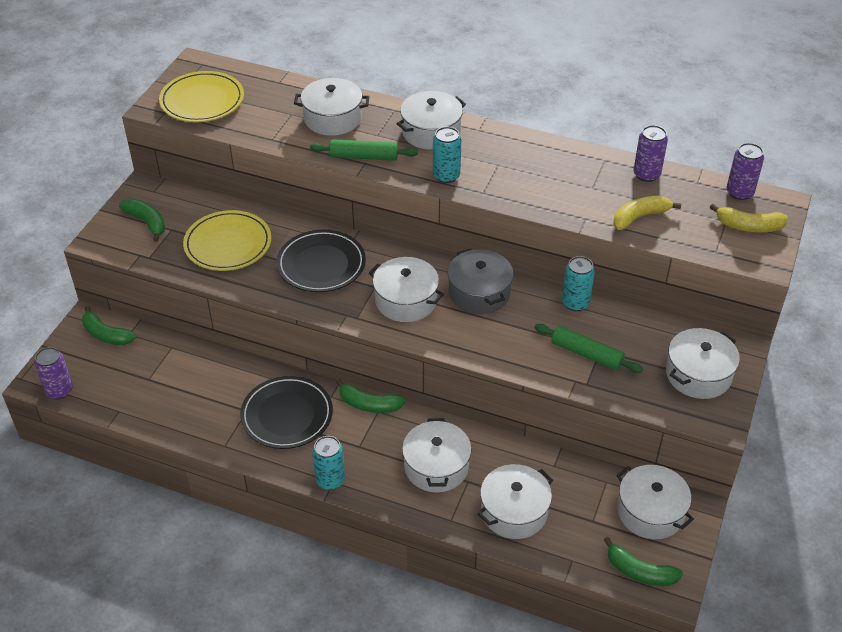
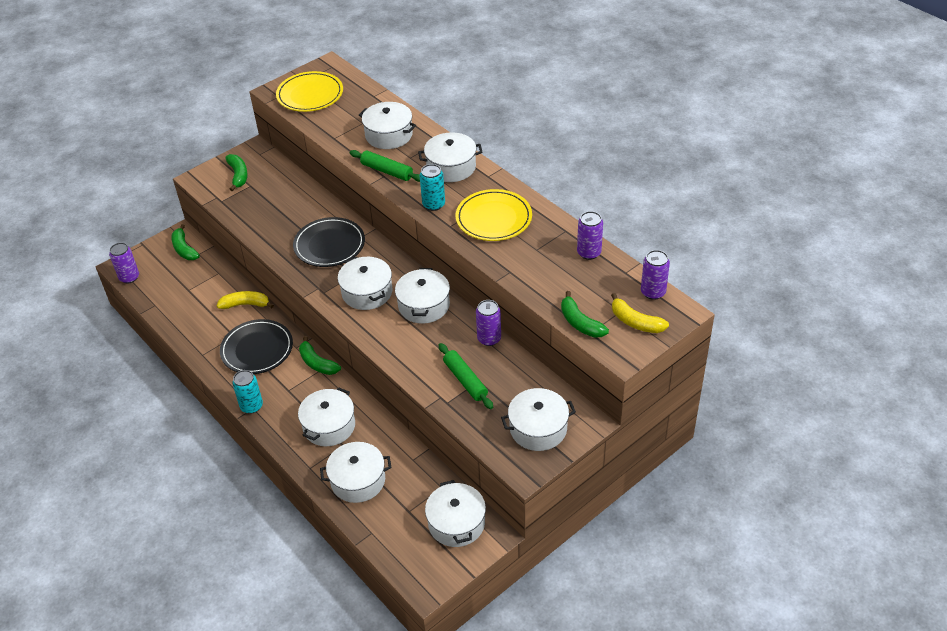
camera: 30 degrees right, 0 degrees up
(228, 244) = (278, 209): yellow plate -> yellow plate (493, 218)
(479, 293) = (424, 305): grey pot -> white pot
(575, 303) = (489, 339): turquoise can -> purple can
(639, 217) = (553, 285): yellow banana -> yellow banana (245, 304)
(639, 572) = (413, 562): green banana -> green banana (580, 323)

